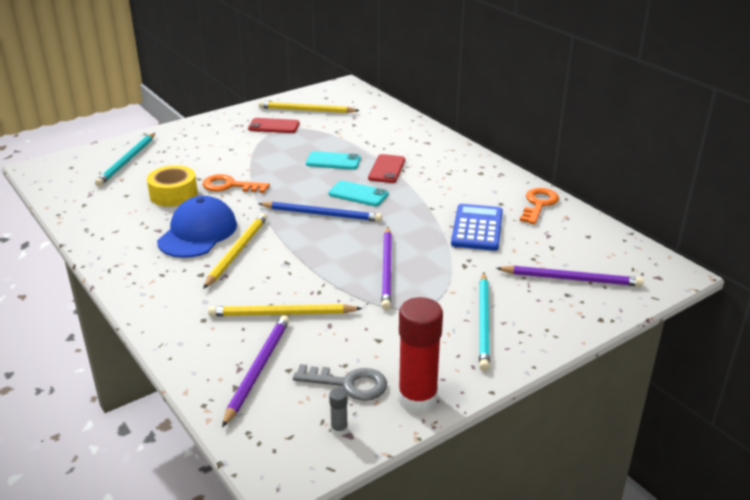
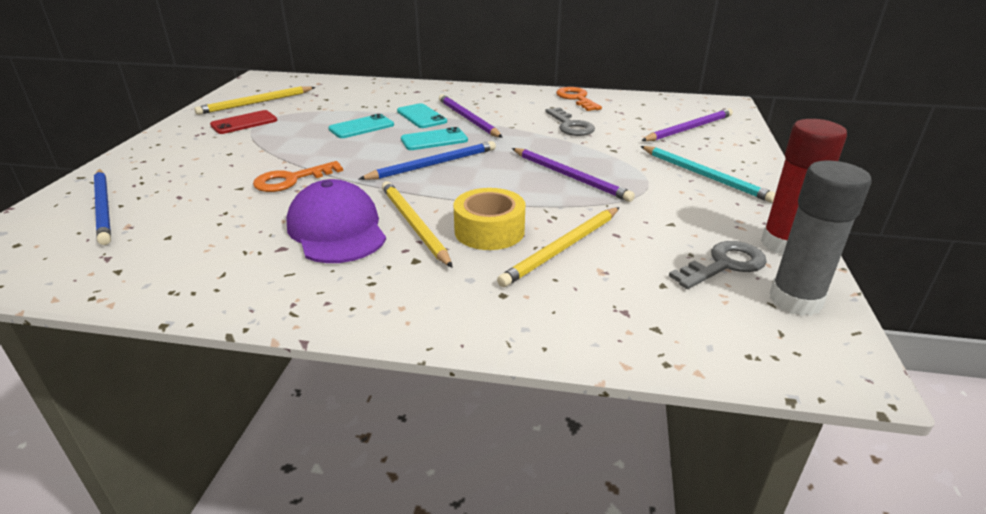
camera: 45 degrees left, 0 degrees up
(127, 161) = (104, 208): turquoise pencil -> blue pencil
(173, 194) = (235, 211): yellow tape -> yellow tape (489, 231)
(198, 233) = (337, 229): blue cap -> purple cap
(258, 369) = (641, 301): purple pencil -> purple pencil (468, 119)
(339, 429) = (795, 300): grey glue stick -> grey glue stick, size x2.41
(387, 169) = (421, 116): red phone -> turquoise phone
(477, 228) = (570, 126): blue calculator -> grey key

